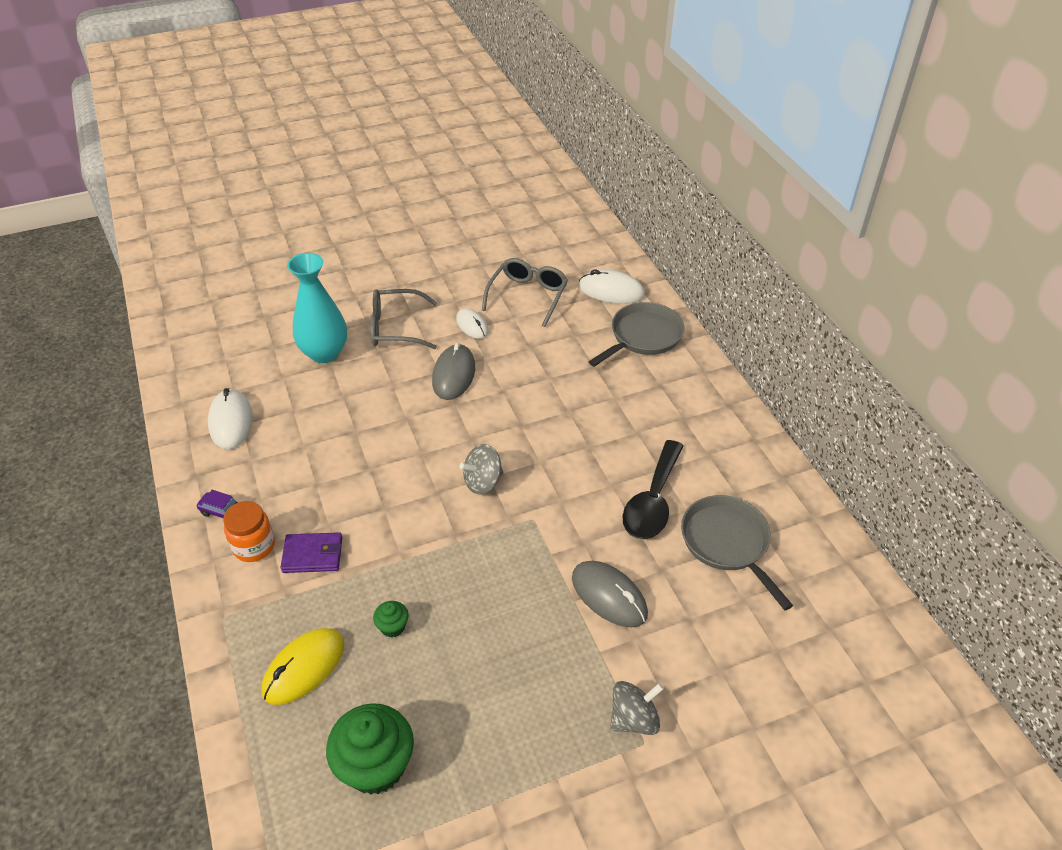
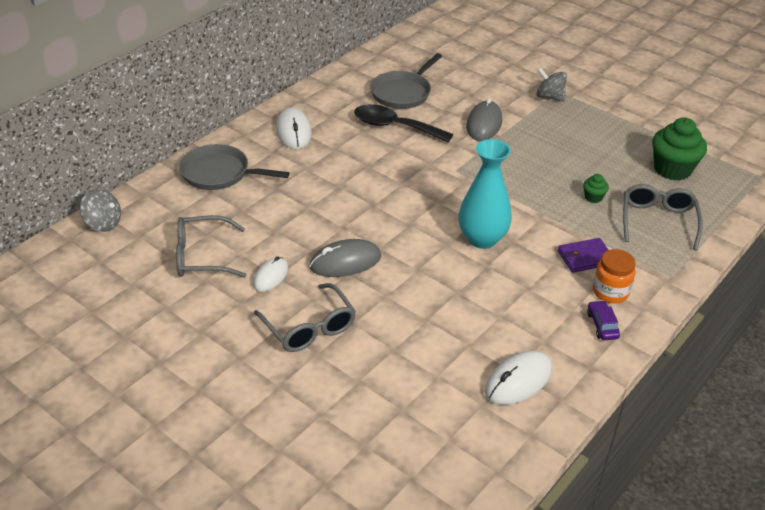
camera: 120 degrees left, 5 degrees down
(304, 668) = (658, 221): yellow mouse -> grey glasses
(313, 555) = (585, 257): purple wallet -> purple wallet turned 75 degrees counterclockwise
(324, 353) = (382, 362): turquoise vase -> turquoise vase (482, 239)
(483, 482) = (445, 203): grey spinning top -> grey spinning top (103, 223)
(611, 291) = (163, 208): white mouse -> white mouse (294, 132)
(652, 501) = (394, 126): black spoon -> black spoon turned 150 degrees counterclockwise

